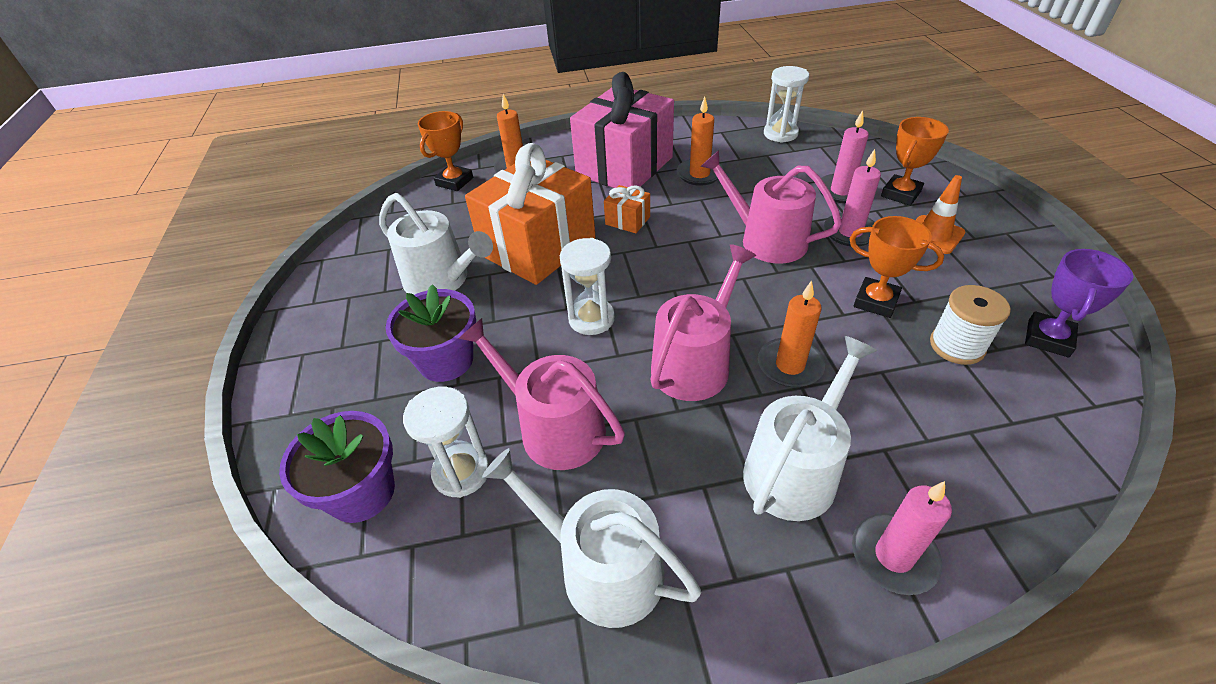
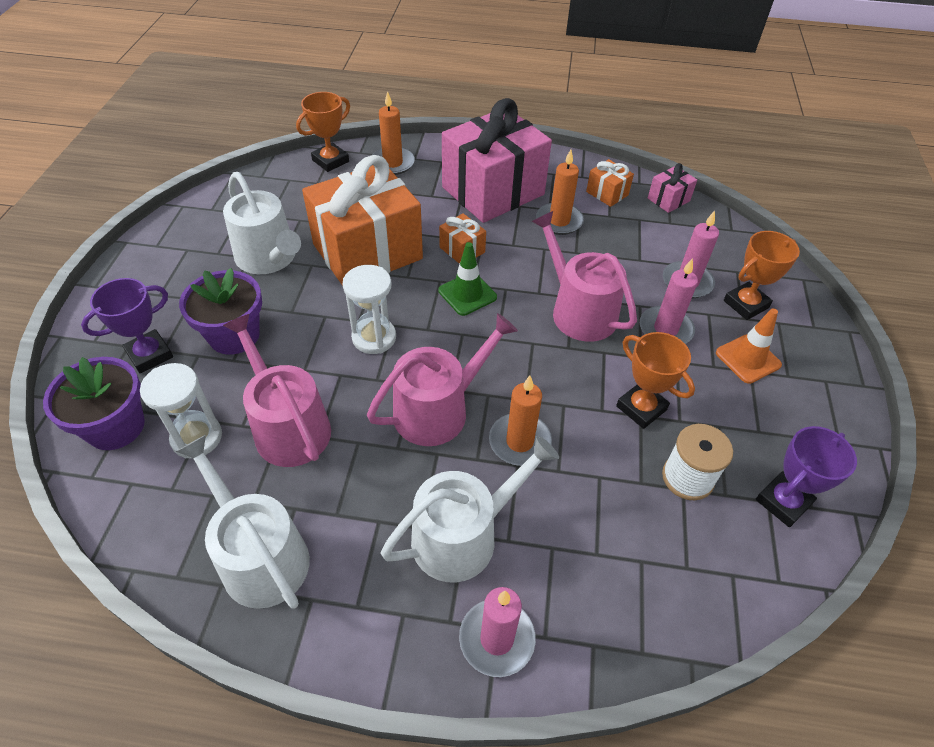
camera: 15 degrees right, 5 degrees up
(362, 407) = (150, 355): none -> purple trophy
(656, 255) = (467, 294): none -> green traffic cone
(726, 142) = (607, 193): none -> orange gift
(780, 134) = (668, 199): white hourglass -> pink gift

